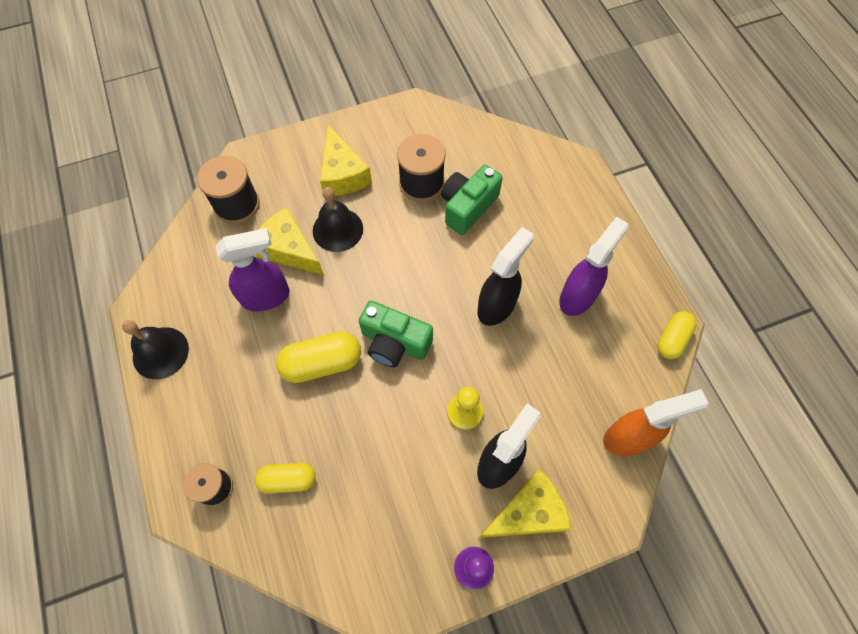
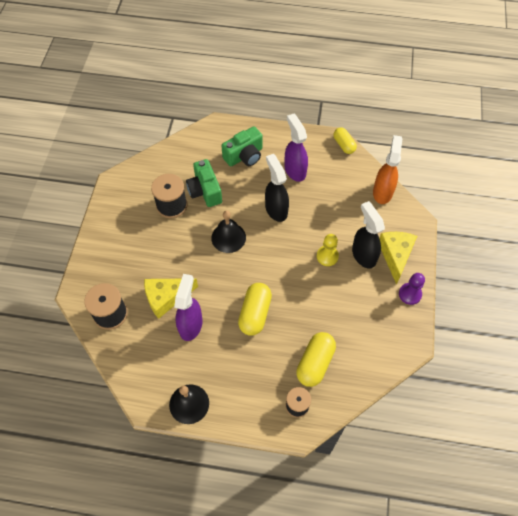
camera: 60 degrees left, 5 degrees down
(288, 479) = (315, 363): yellow capsule -> yellow capsule, size x1.52
(337, 229) = (171, 264): black bell -> black bell (228, 237)
(342, 174) = (133, 243): yellow cheese -> none
(394, 343) = (266, 270): green camera -> green camera (244, 156)

